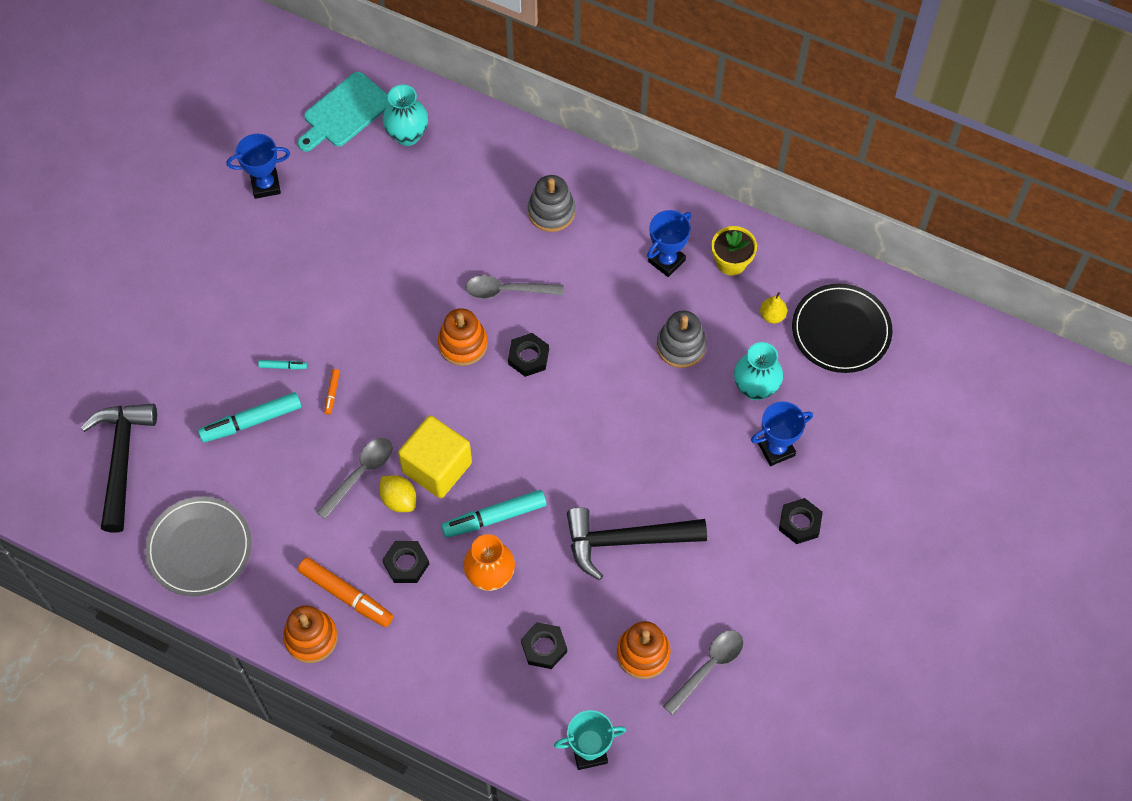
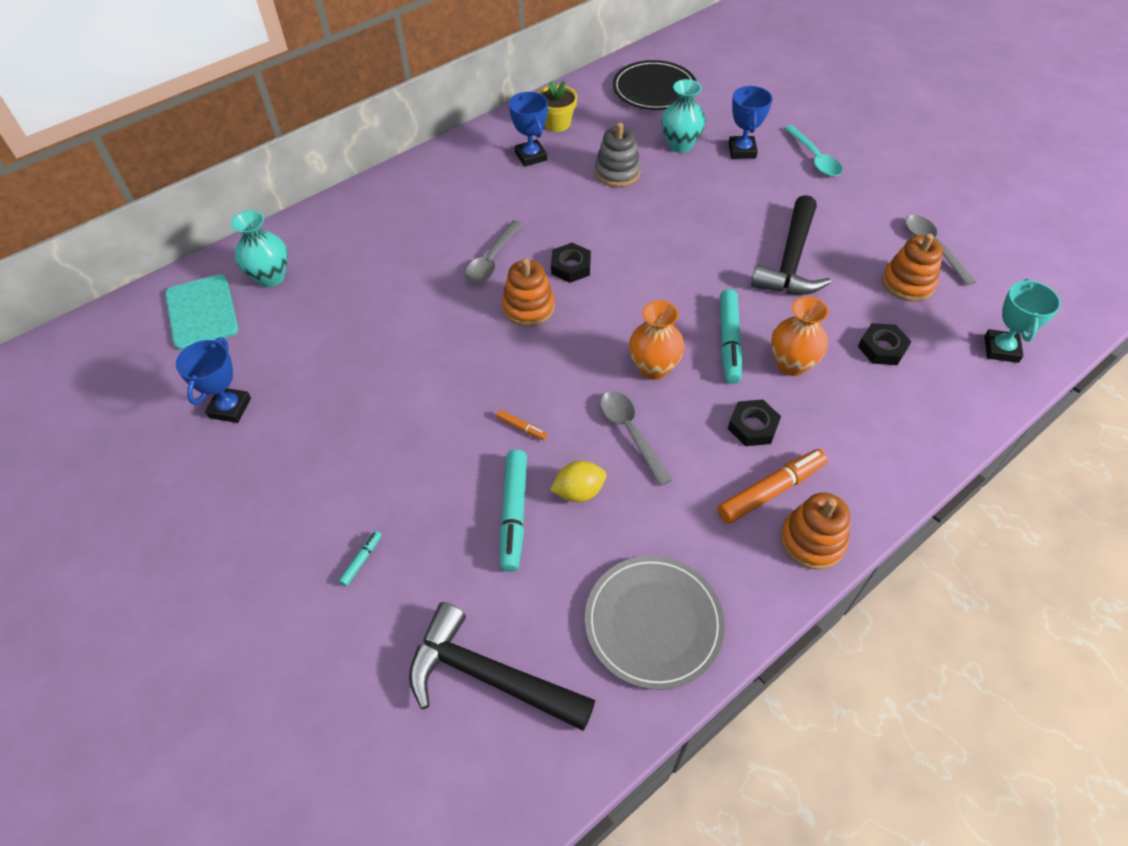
camera: 65 degrees left, 10 degrees down
(283, 366) = (462, 462): turquoise marker -> turquoise marker (361, 560)
(399, 500) = (676, 410): yellow lemon -> yellow lemon (579, 492)
(437, 467) = (653, 368): yellow cube -> orange vase
(551, 212) = (432, 207): grey stacking toy -> none
(772, 316) = (620, 117): yellow pear -> none
(799, 523) = (814, 158): black nut -> turquoise spoon

